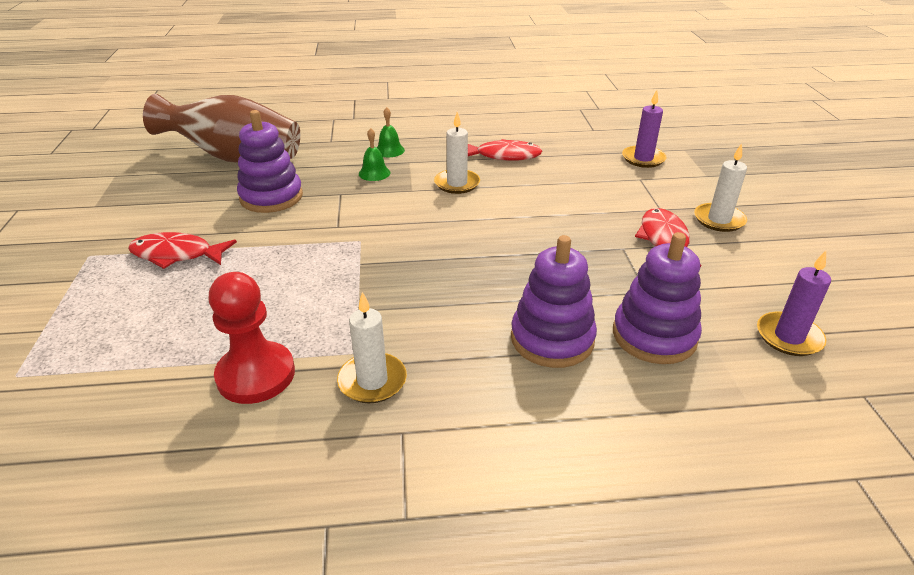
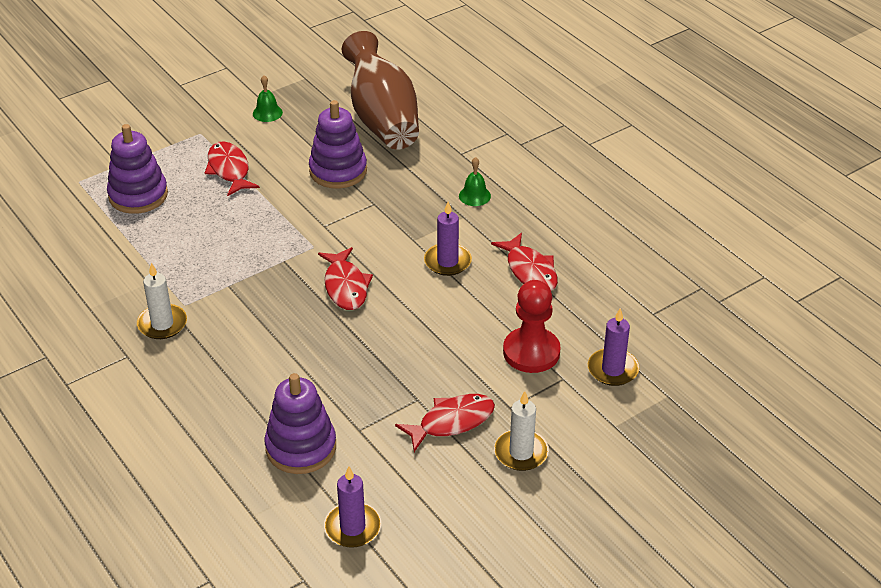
camera: 60 degrees right, 5 degrees up
(256, 375) = (136, 272): red pawn -> red pawn (531, 352)
(374, 173) = (424, 206): green bell -> green bell (267, 113)
(436, 240) = (345, 286): none -> red fish
(457, 183) = (447, 262): white candle -> purple candle
(552, 339) = (260, 393): purple stacking toy -> purple stacking toy (138, 195)

